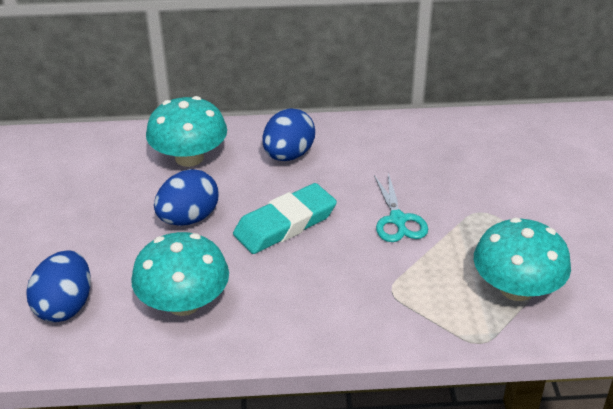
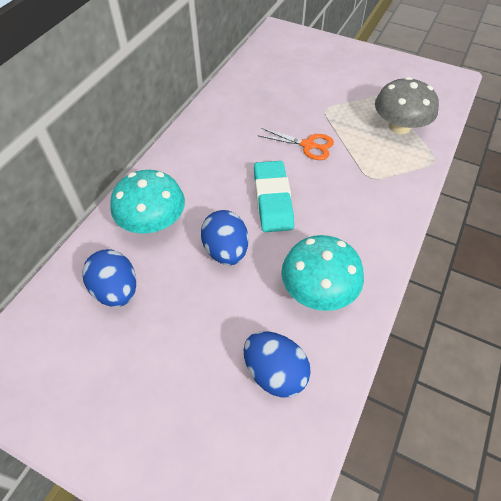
camera: 60 degrees left, 15 degrees up
(288, 155) = (199, 166): blue egg -> blue egg (116, 290)
(398, 220) = (308, 145): turquoise scissors -> orange scissors
(516, 288) = (399, 126): turquoise mushroom -> grey mushroom

